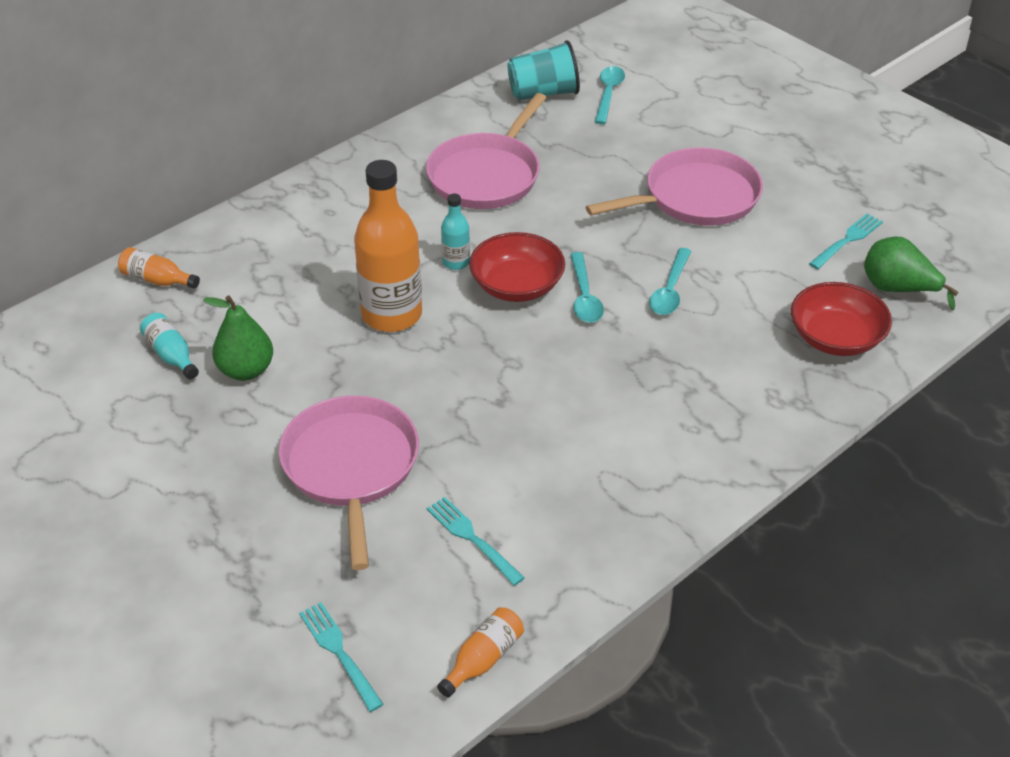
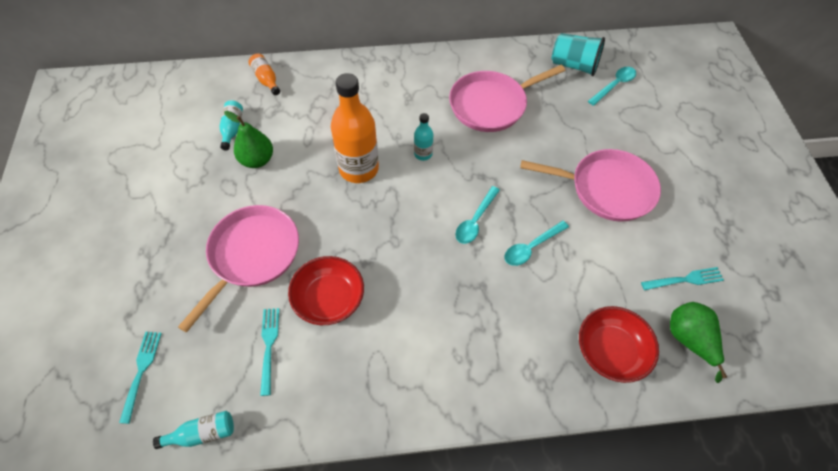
camera: 35 degrees right, 15 degrees up
(483, 659) = (202, 433): orange bottle -> turquoise bottle
(517, 286) = (442, 190): red bowl -> red bowl (329, 299)

